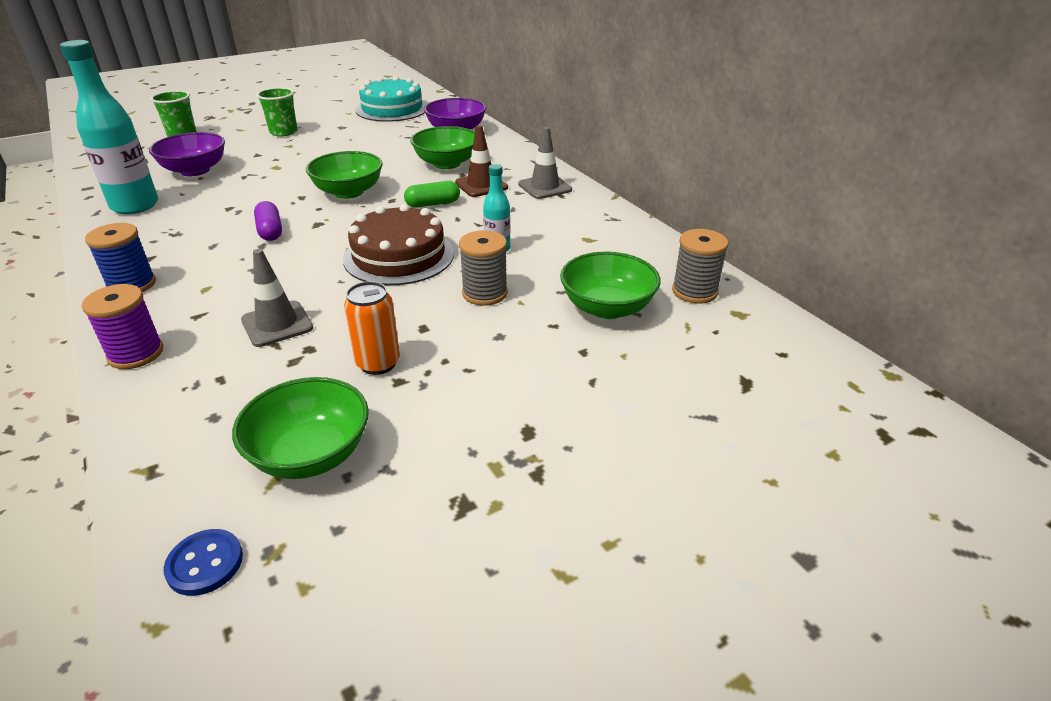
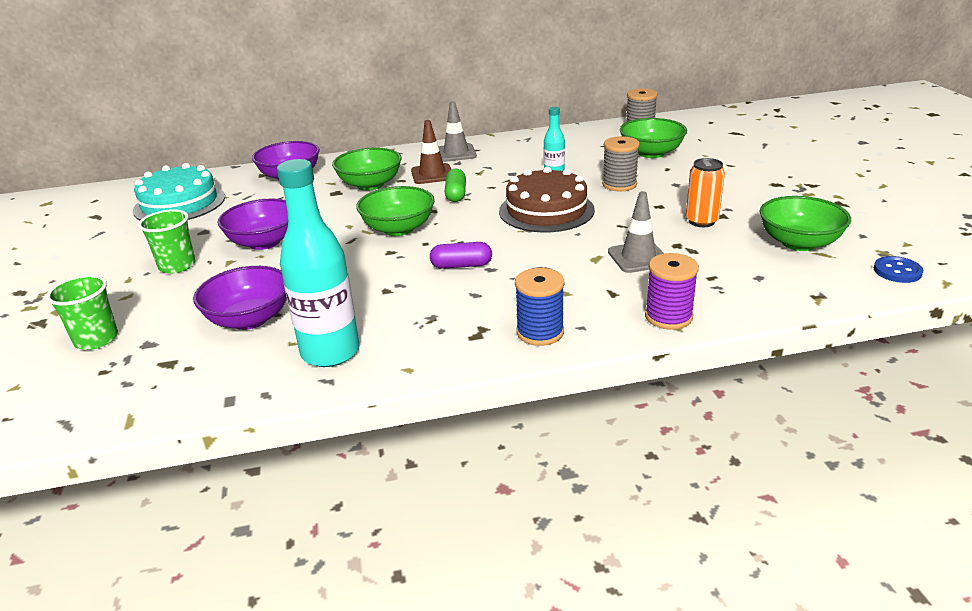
camera: 70 degrees left, 5 degrees down
(322, 149) = (264, 242): none -> purple bowl

